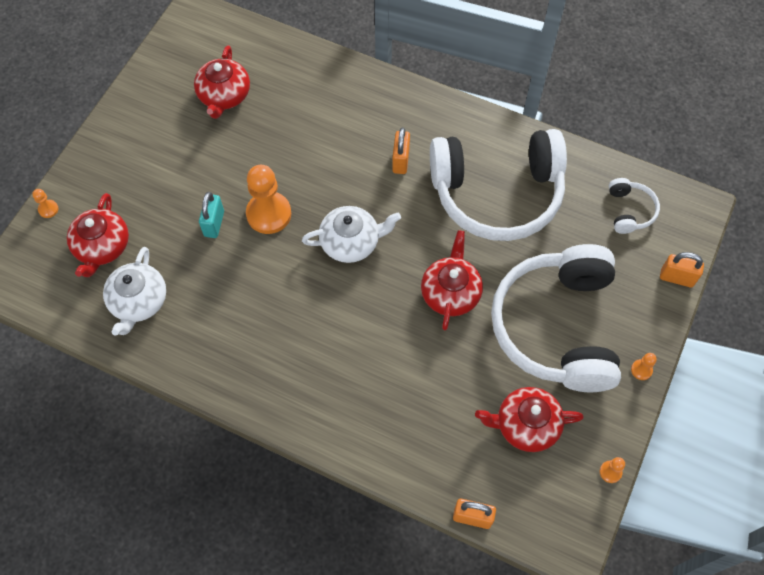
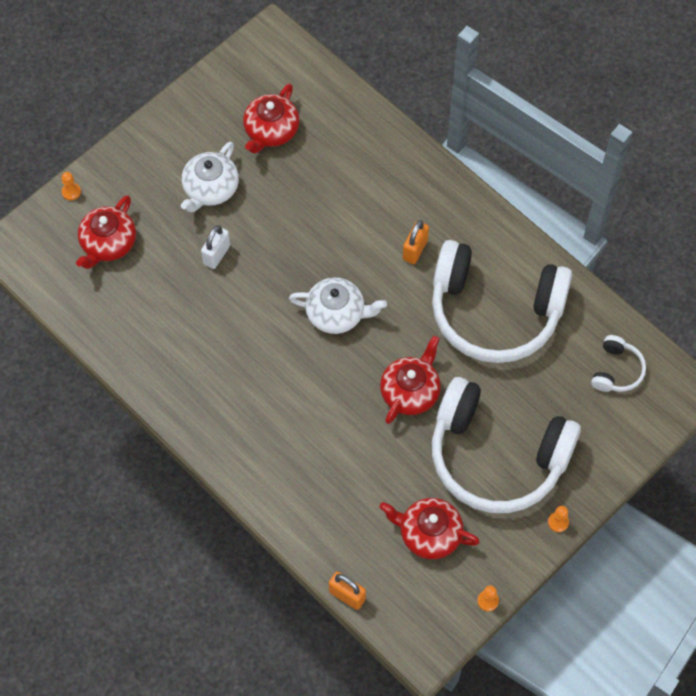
camera: 20 degrees right, 0 degrees up
(138, 301) = (123, 305): white teapot -> white teapot (210, 189)
(214, 224) = (216, 255): turquoise padlock -> white padlock
(269, 214) = (270, 262): orange pawn -> none
(557, 327) = (497, 456): white headphones -> white headphones turned 90 degrees counterclockwise
(676, 278) = (632, 449): orange padlock -> none

